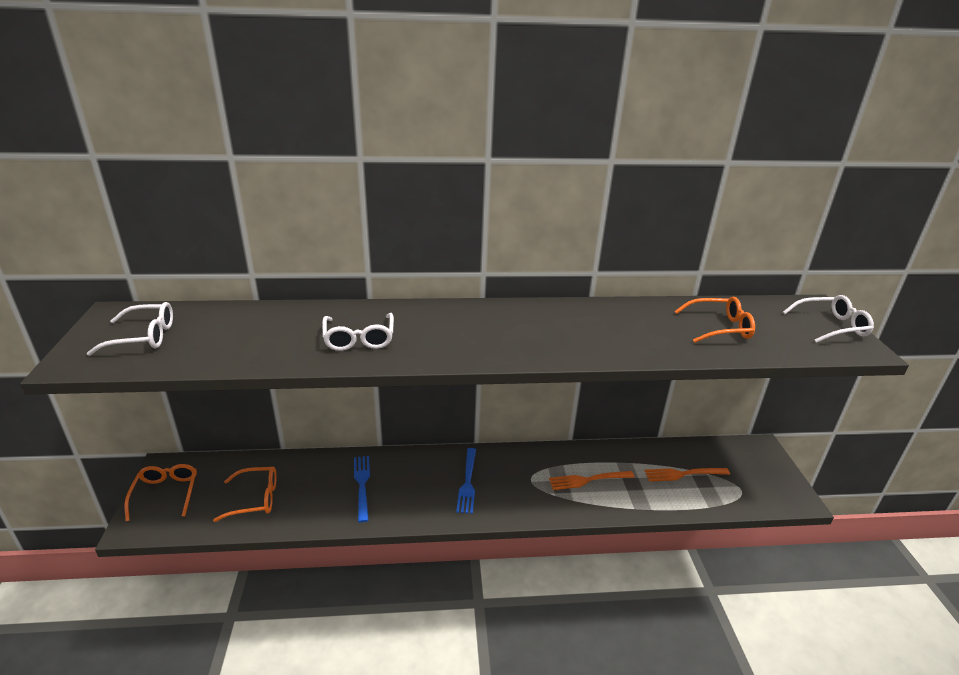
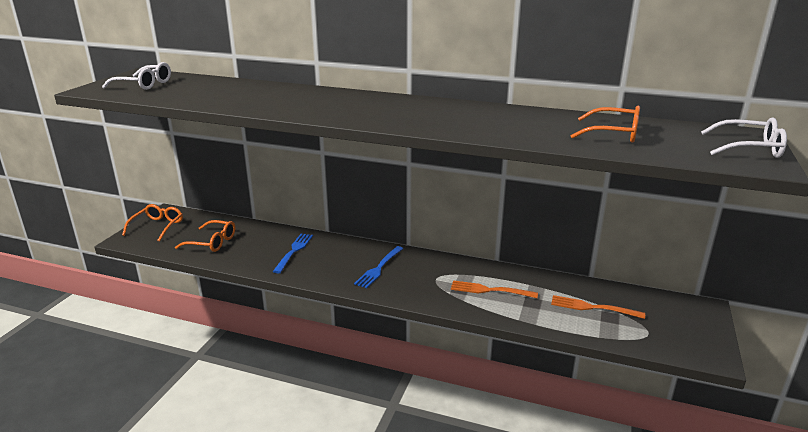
camera: 25 degrees right, 5 degrees down
(359, 338) = (282, 102): white glasses -> none

